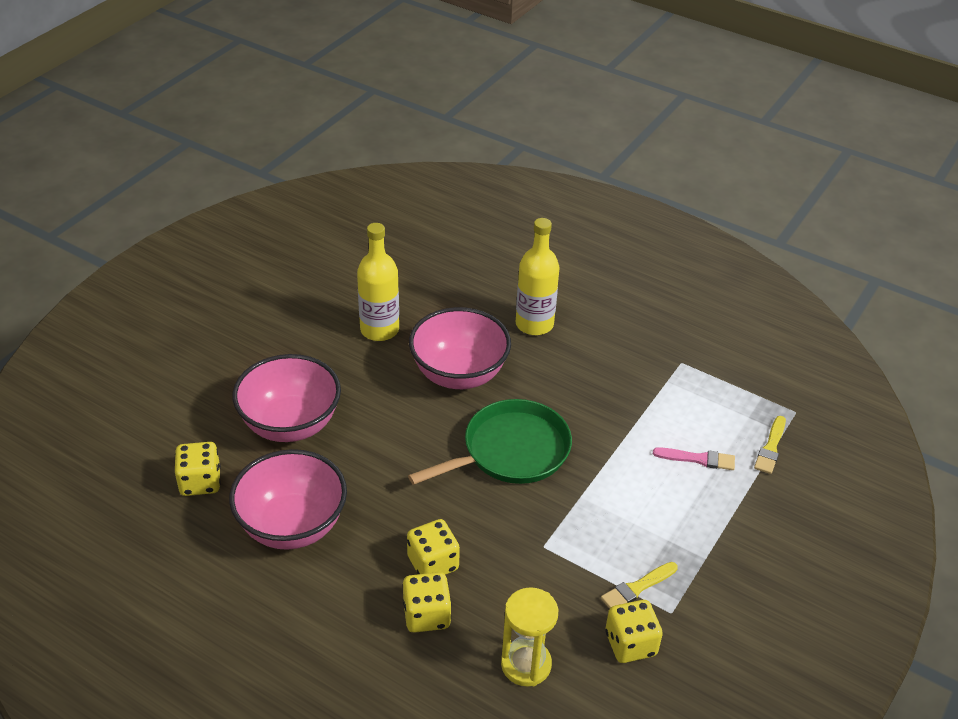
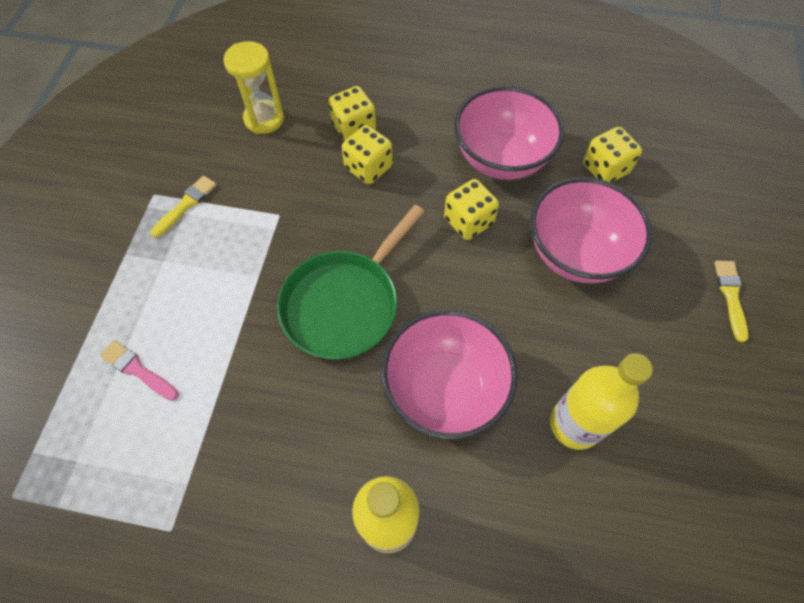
camera: 160 degrees right, 20 degrees up
(630, 644) = (185, 158): yellow dice -> yellow dice (468, 221)
(698, 459) = (138, 370): pink brush -> pink brush turned 45 degrees clockwise
(770, 448) = (50, 420): yellow brush -> yellow brush (730, 296)

